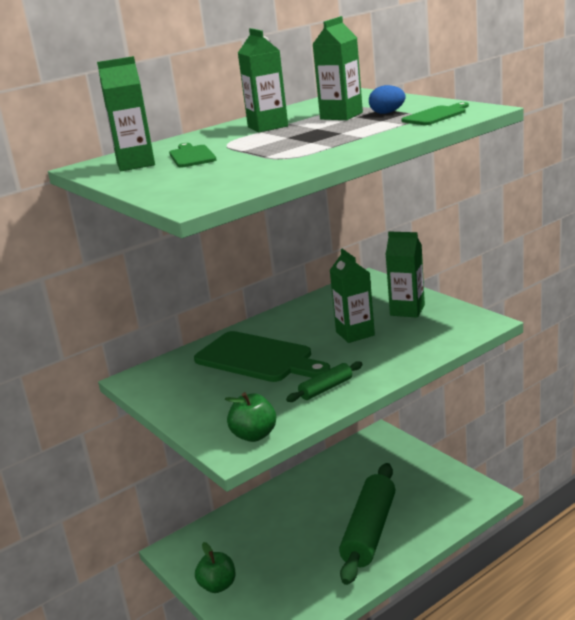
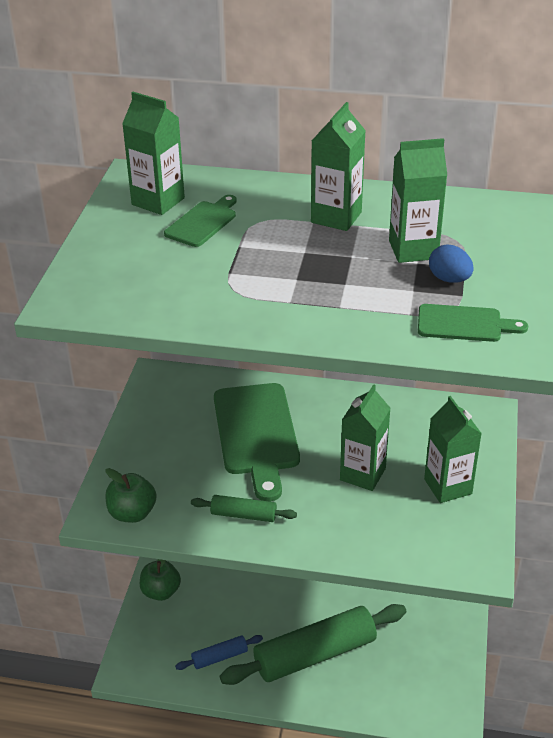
camera: 45 degrees right, 15 degrees up
(316, 582) = (220, 657): none -> blue rolling pin

